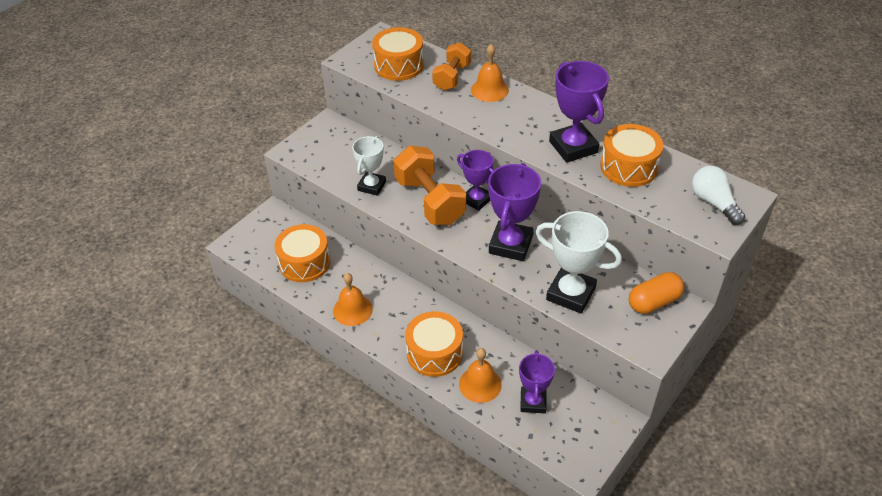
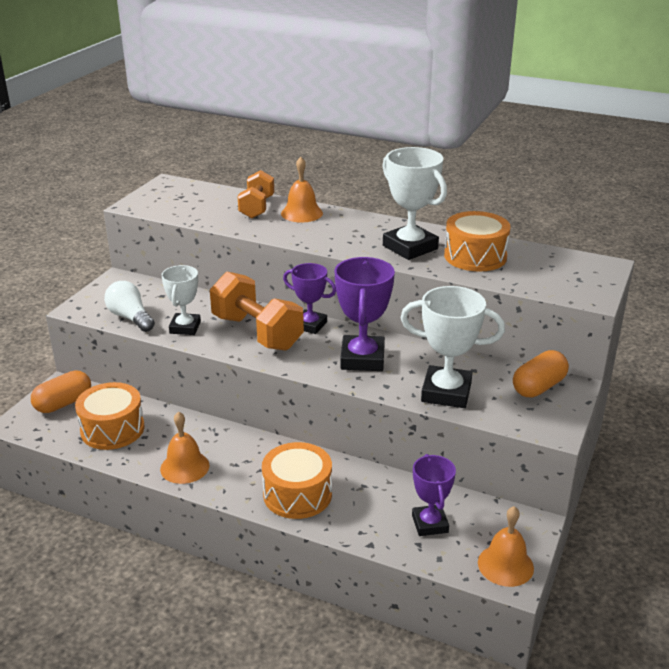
camera: 15 degrees left, 15 degrees down
(272, 230) = (63, 403): none -> orange capsule
(399, 65) = (194, 204): orange drum -> none
(480, 384) = (362, 516): orange bell -> orange bell (505, 565)
(573, 147) = (410, 247): purple trophy -> white trophy
(713, 203) = (575, 274): white light bulb -> white light bulb (130, 318)

